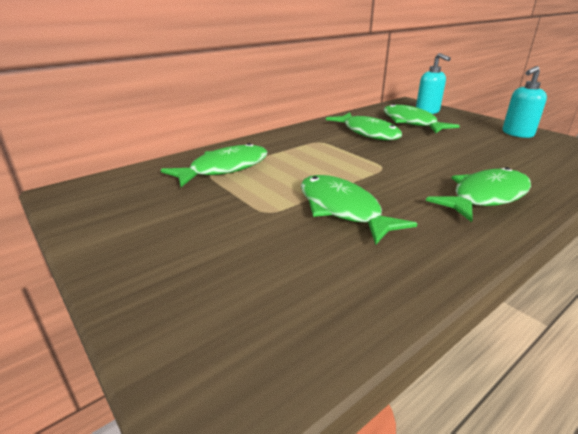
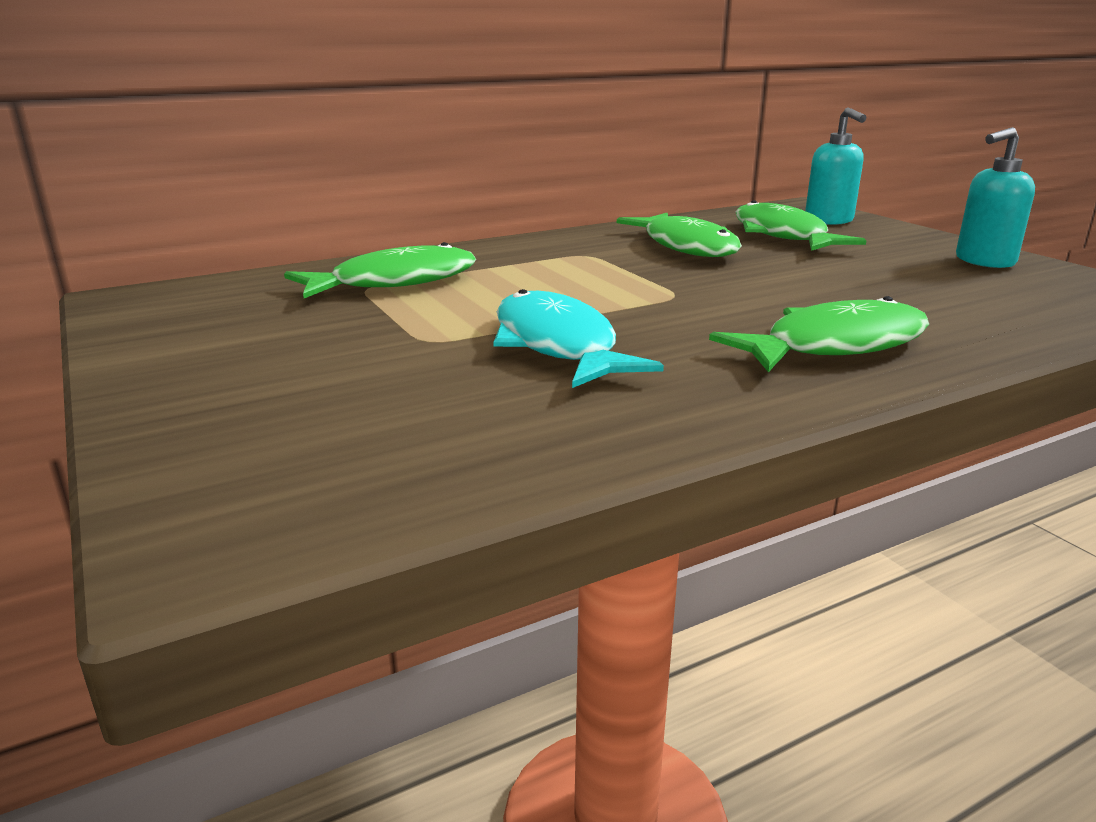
camera: 10 degrees right, 5 degrees down
(342, 209) = (557, 346): green fish -> turquoise fish

